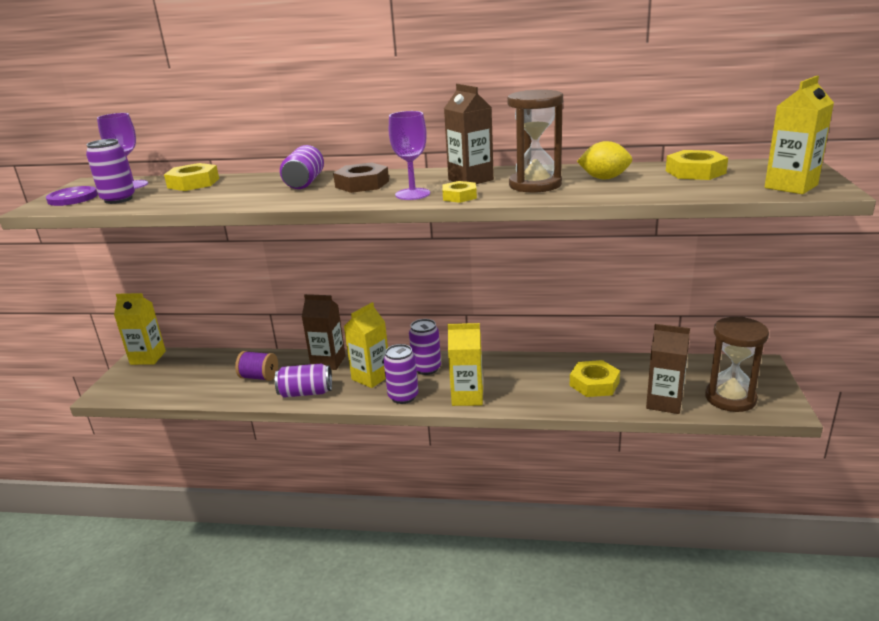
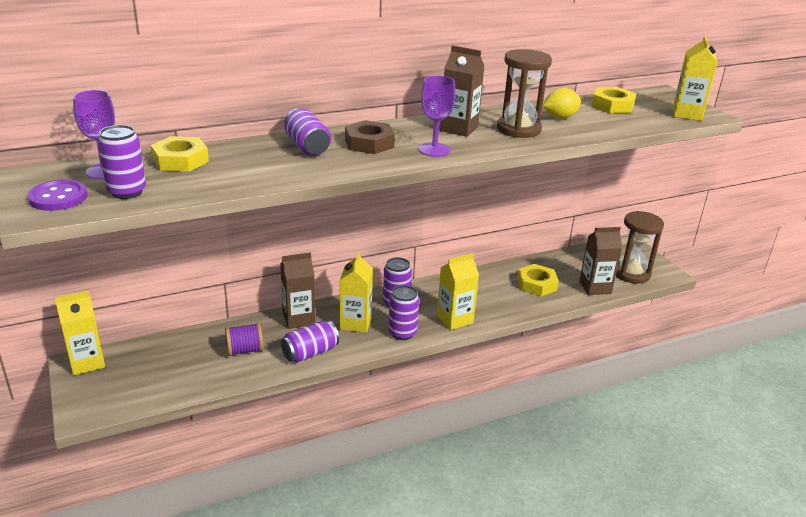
camera: 35 degrees left, 5 degrees up
(459, 196) = (477, 148): yellow nut -> none

